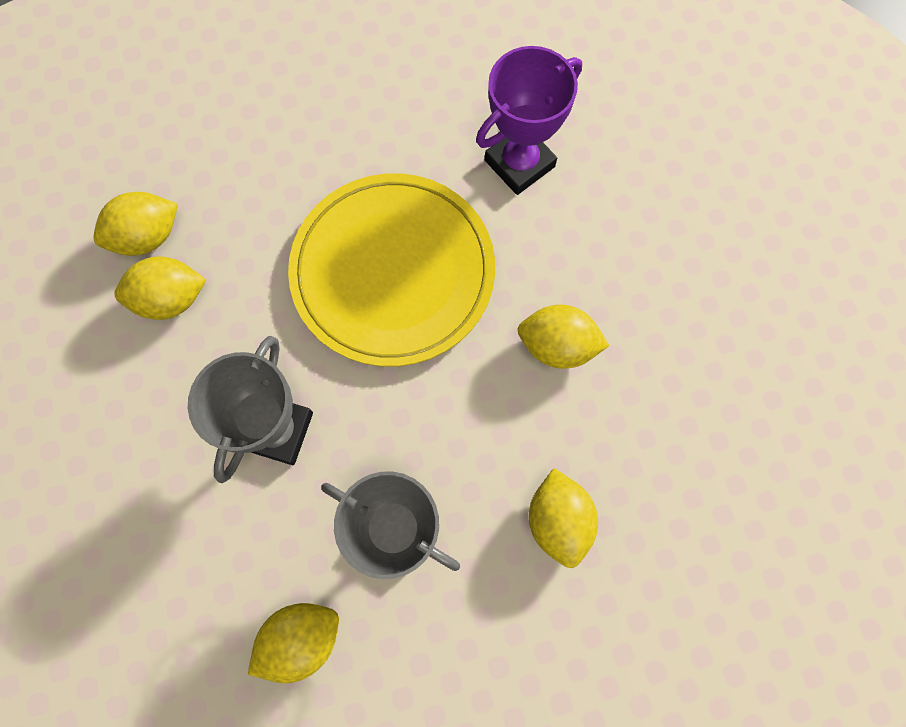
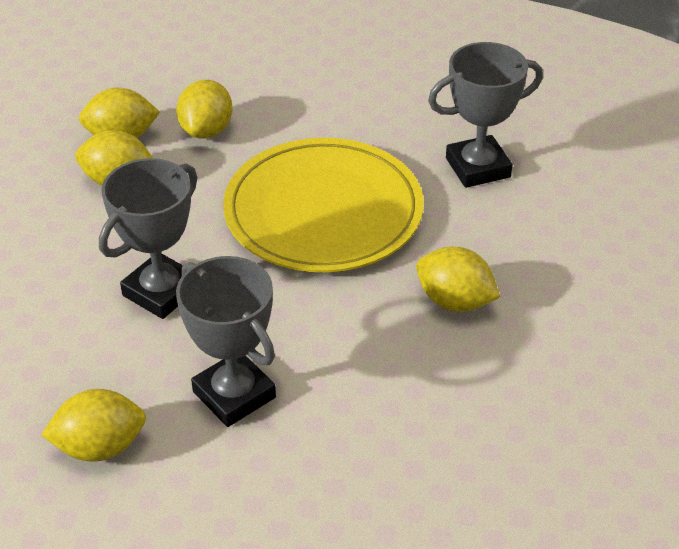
camera: 20 degrees right, 30 degrees down
(519, 163) = (478, 167): purple trophy -> grey trophy
(558, 520) = (394, 431): yellow lemon -> yellow lemon (206, 130)

